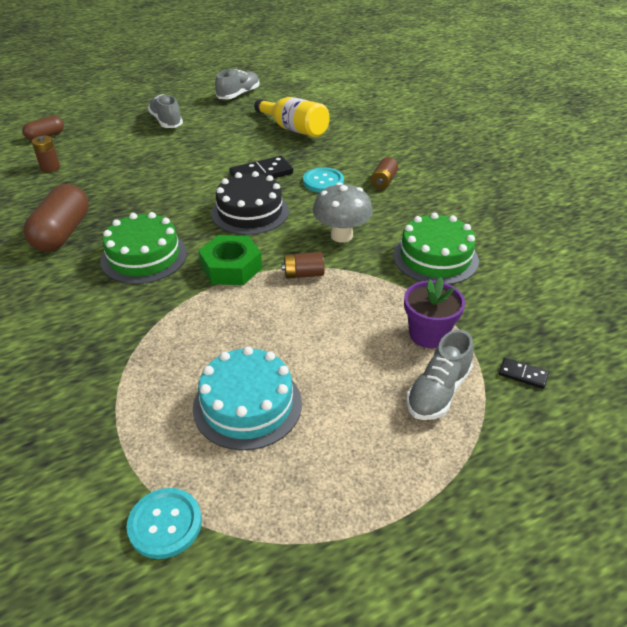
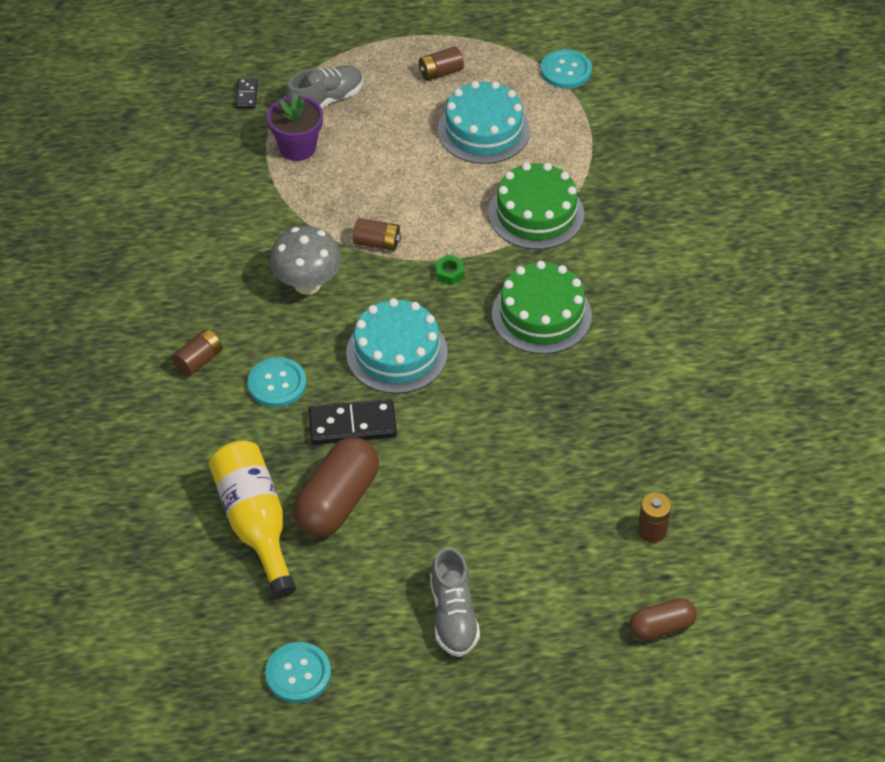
camera: 160 degrees left, 10 degrees up
(62, 233) = (634, 380): brown capsule -> brown capsule (337, 501)
(231, 267) = (449, 273): green nut -> green nut, size x0.45
(238, 95) = (298, 674): grey shoe -> turquoise button
(250, 212) = (397, 353): black cake -> turquoise cake
(330, 469) = (440, 72): none -> brown battery
(435, 258) = (226, 226): green cake -> green cake (536, 213)
(522, 374) = (246, 95): black domino -> black domino turned 45 degrees clockwise

